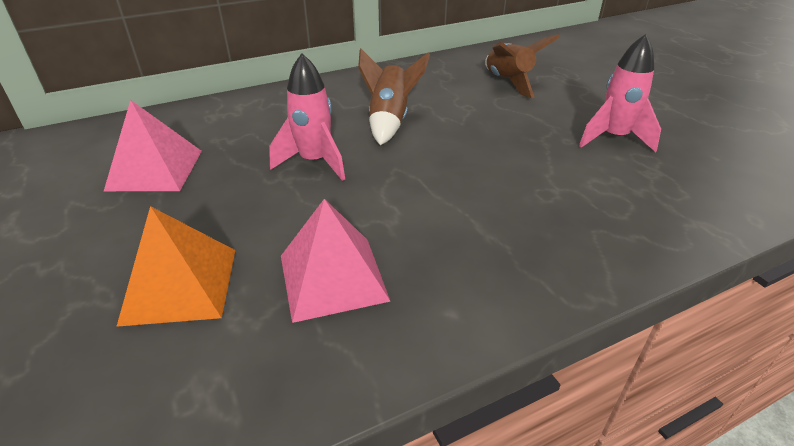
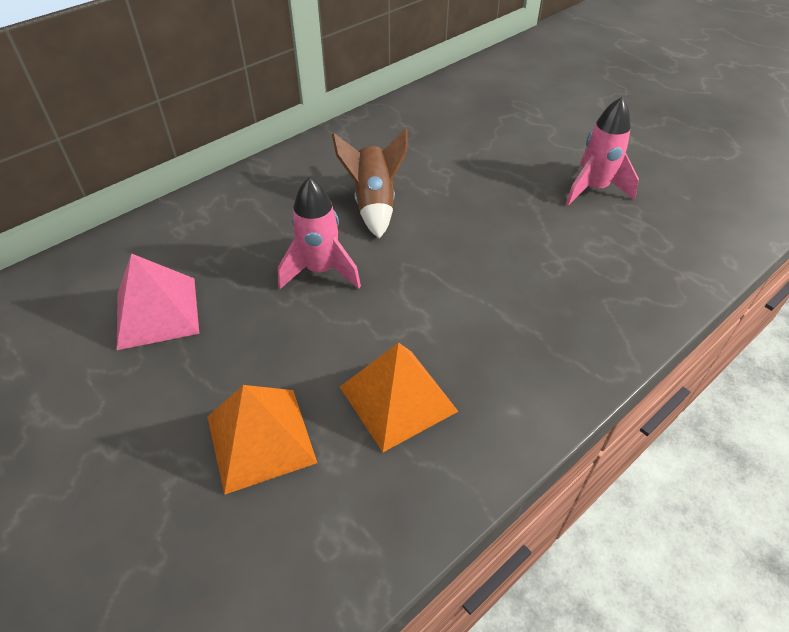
camera: 15 degrees left, 10 degrees up
(332, 277) = (398, 399): pink pyramid -> orange pyramid
(508, 83) = (474, 131): brown rocket -> none

